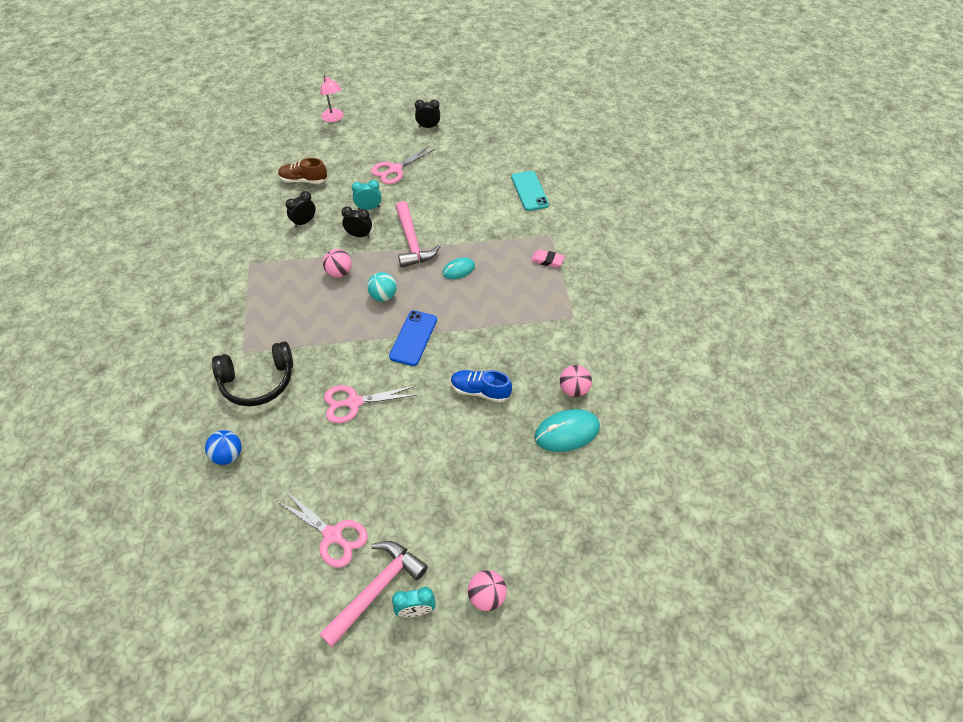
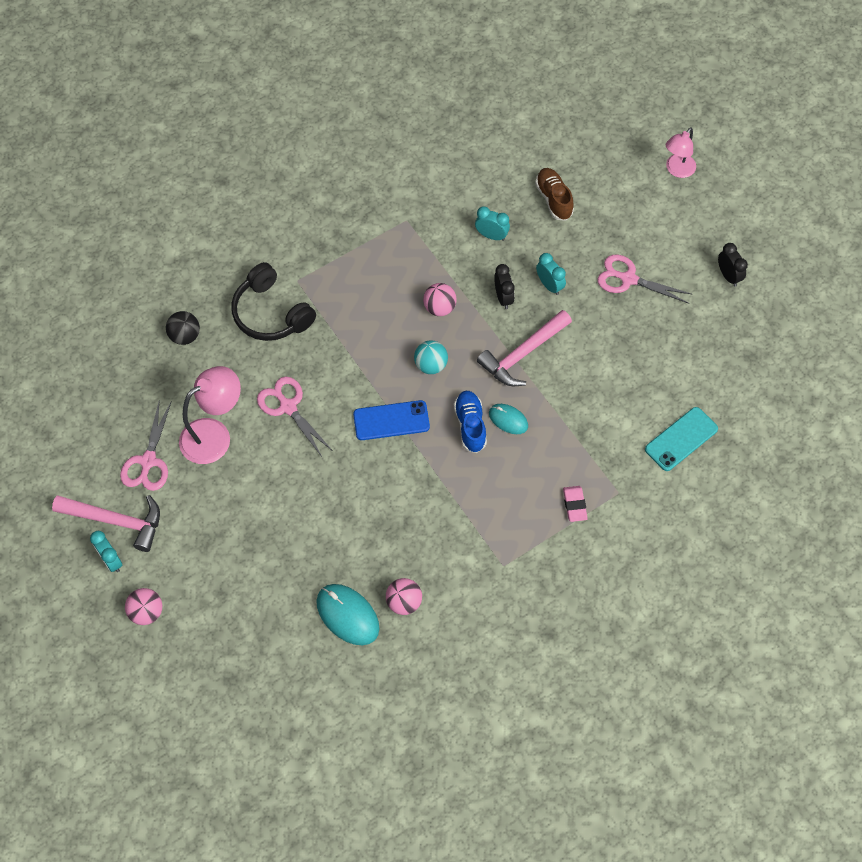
camera: 65 degrees right, 10 degrees up
(228, 455) = (185, 336): blue ball -> black ball
(304, 222) = (491, 236): black clock -> turquoise clock
(343, 468) = (214, 435): none -> pink lamp
(480, 391) = (357, 513): blue shoe -> blue shoe (470, 425)

